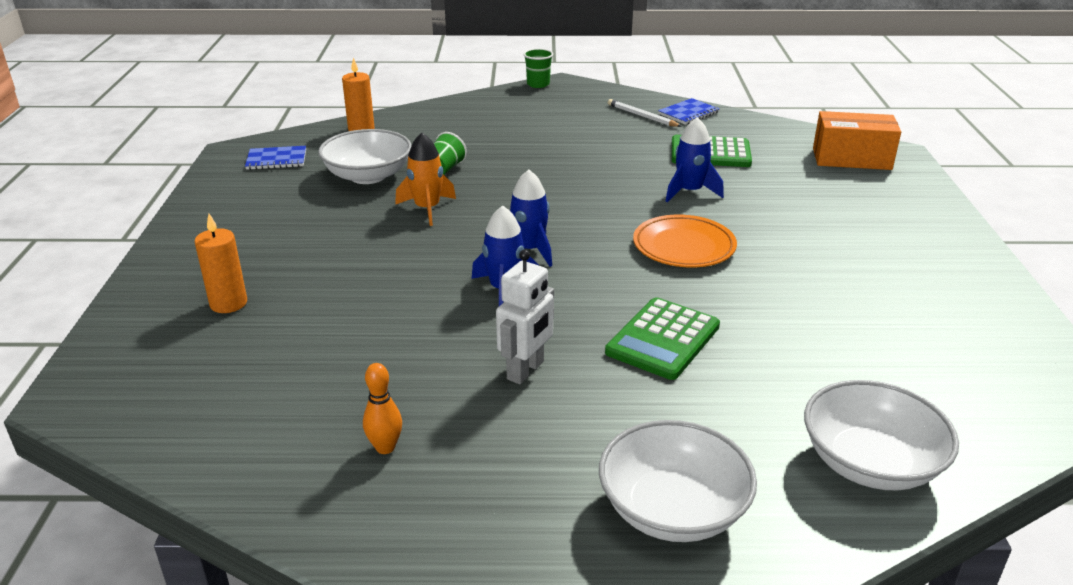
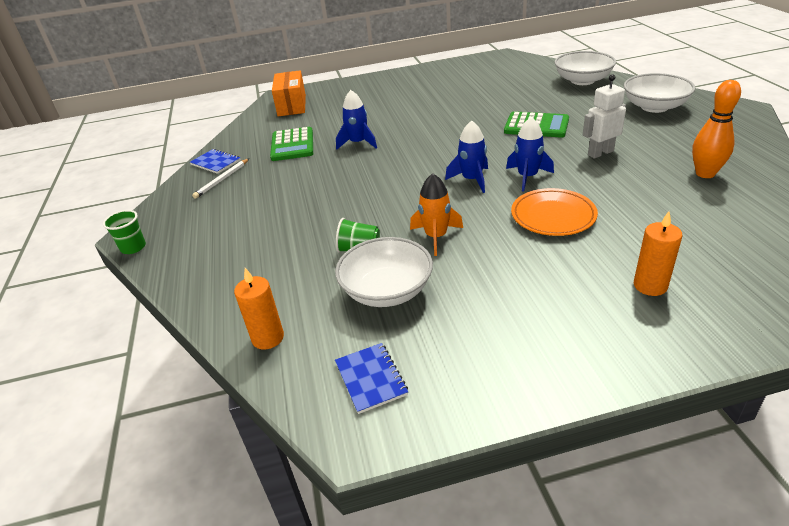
camera: 100 degrees left, 5 degrees up
(385, 447) = (705, 174): orange bowling pin -> orange bowling pin, size x1.63
(526, 370) = (600, 153): white robot -> white robot turned 45 degrees counterclockwise
(684, 247) = (434, 134): orange plate -> orange plate (553, 216)

